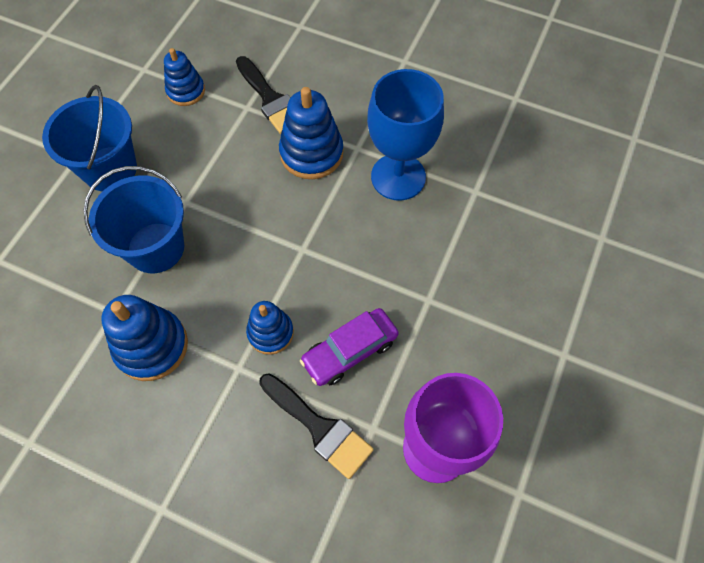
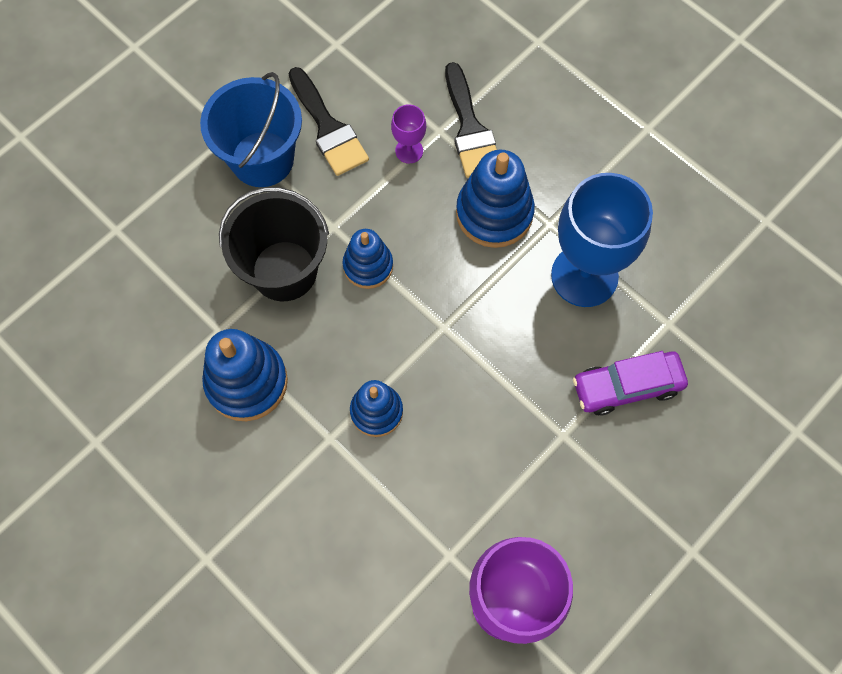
camera: 20 degrees right, 5 degrees up
(155, 247) = (284, 271): blue bucket -> black bucket
(186, 91) = (376, 87): blue stacking toy -> blue stacking toy (368, 266)
(228, 128) = (409, 151): none -> purple goblet
(319, 428) = (393, 534): black brush -> black brush (328, 128)
(350, 351) = (455, 462): purple car -> purple car (627, 386)

